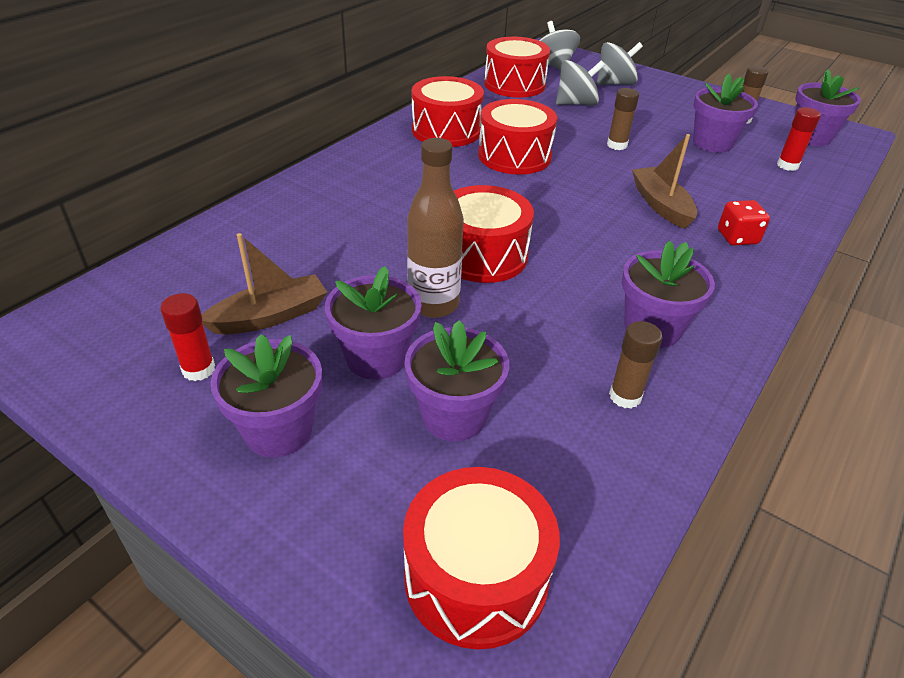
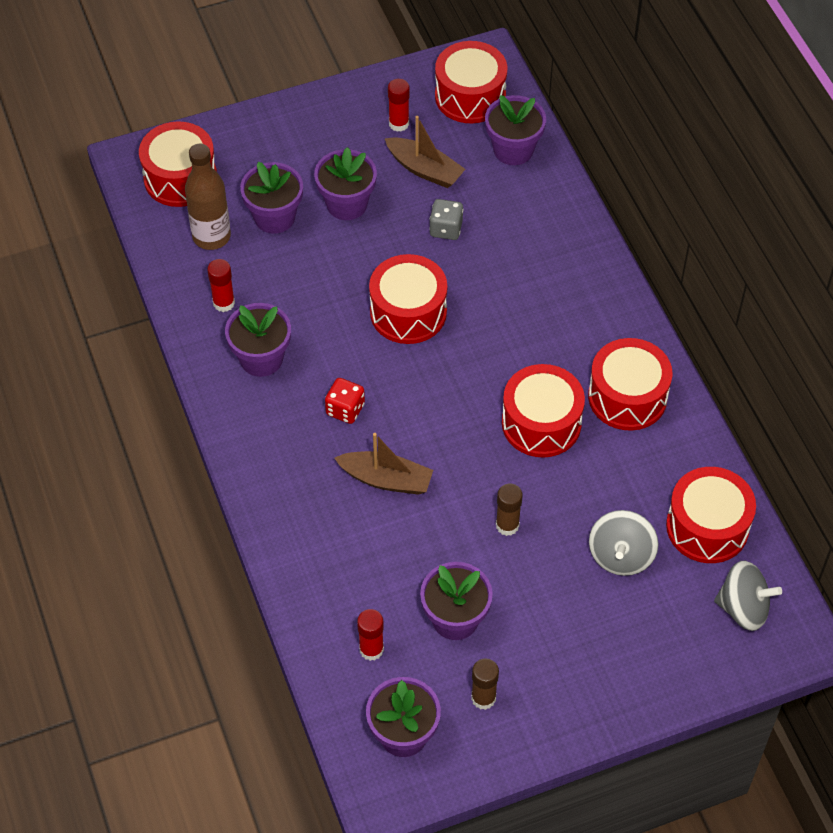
camera: 125 degrees right, 15 degrees up
(112, 326) = (470, 96): none -> red drum
(270, 316) = (425, 169): brown boat -> brown boat turned 60 degrees counterclockwise
(278, 430) = (324, 142): purple flower pot -> purple flower pot (513, 150)
(351, 269) = (446, 229): none -> grey dice
(433, 304) = (375, 255): brown bottle -> brown bottle (211, 236)
(615, 84) = (651, 638): grey spinning top -> none
(625, 396) = (224, 303): brown glue stick -> red glue stick
(737, 237) = (306, 497): red dice -> red dice (345, 409)

